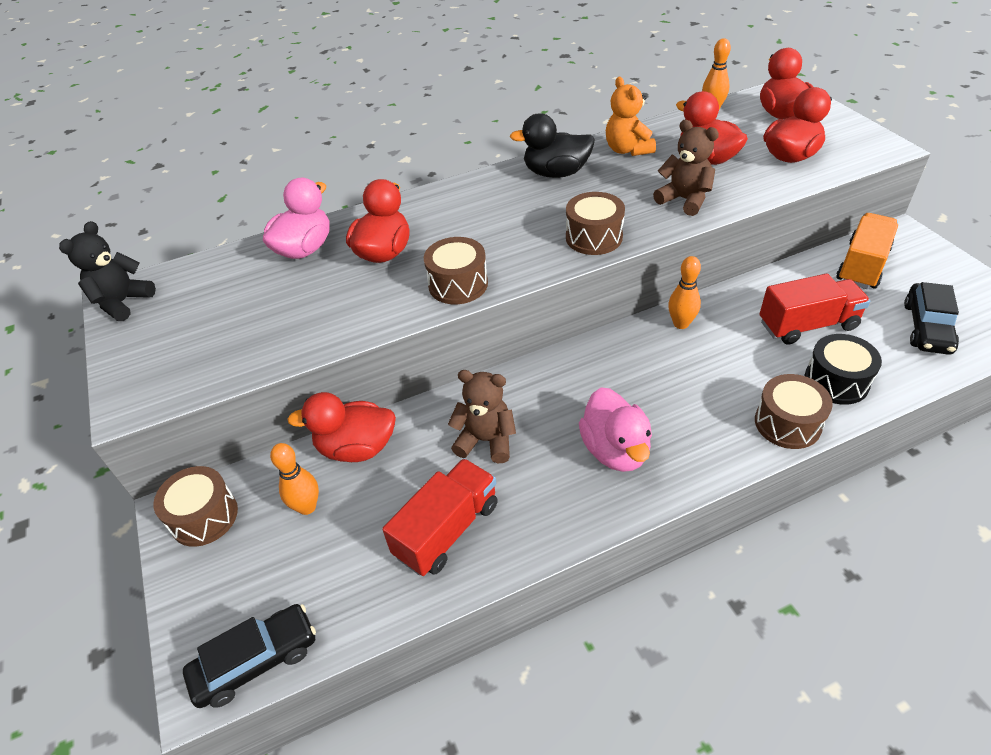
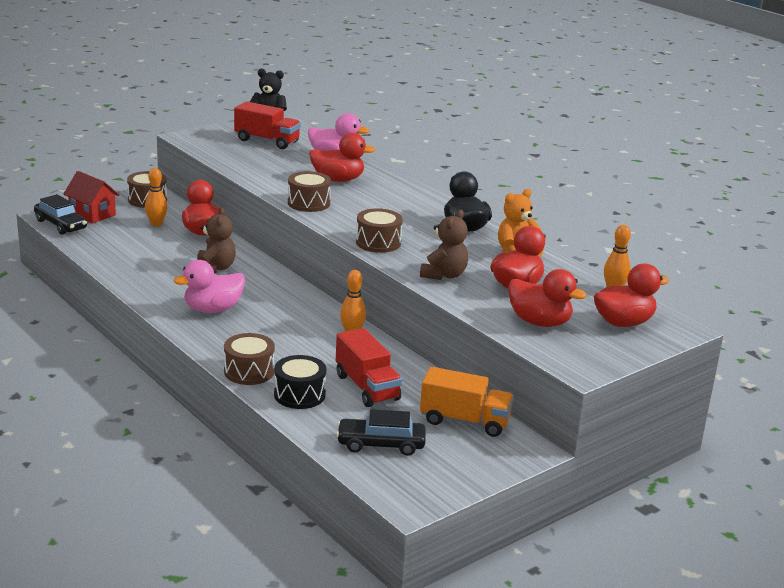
camera: 70 degrees right, 20 degrees down
(229, 604) = (92, 214): none -> red house
(447, 530) = (143, 262): red truck -> red truck (267, 141)

